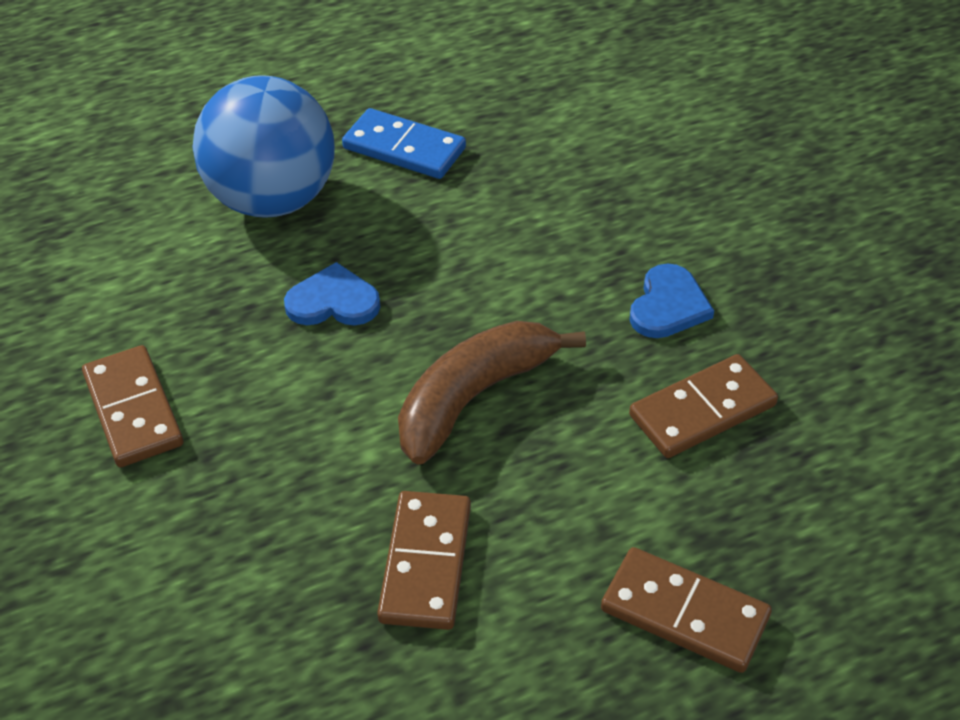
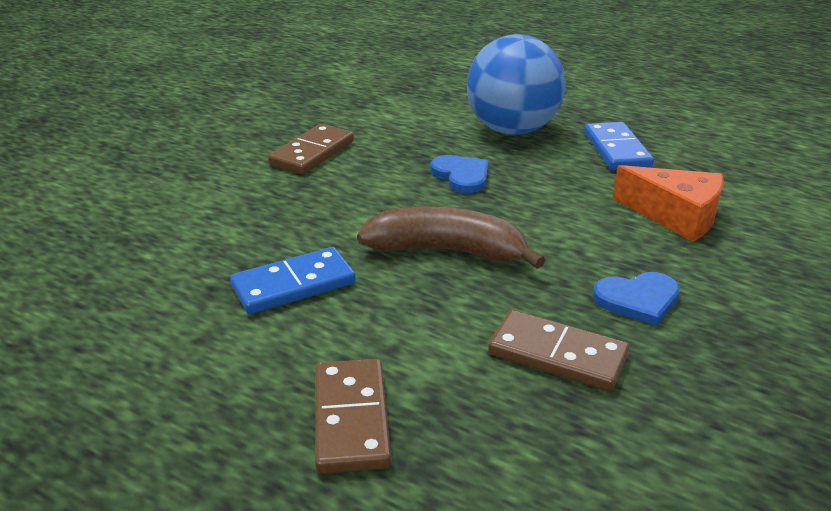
camera: 55 degrees right, 15 degrees down
(425, 563) = (293, 285): brown domino -> blue domino
(563, 191) = (675, 216): none -> orange cheese

